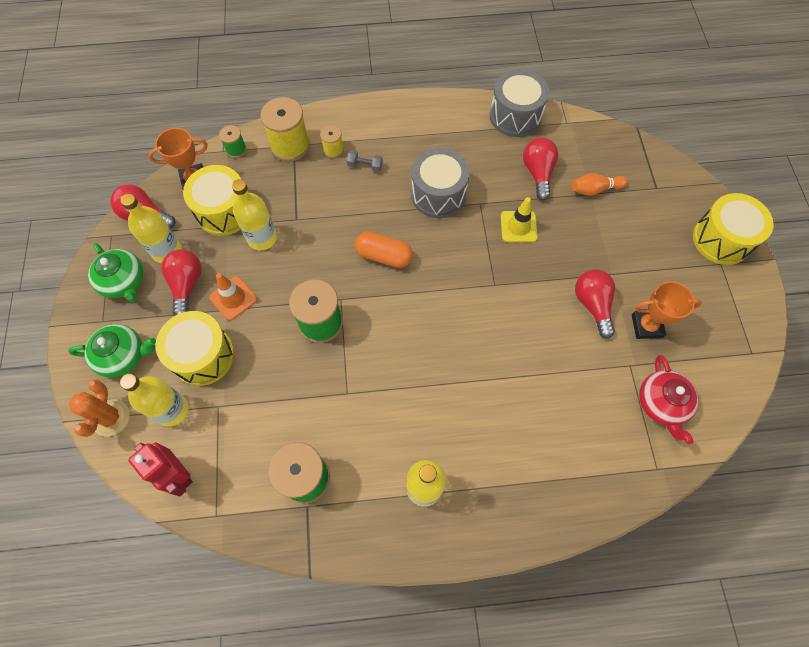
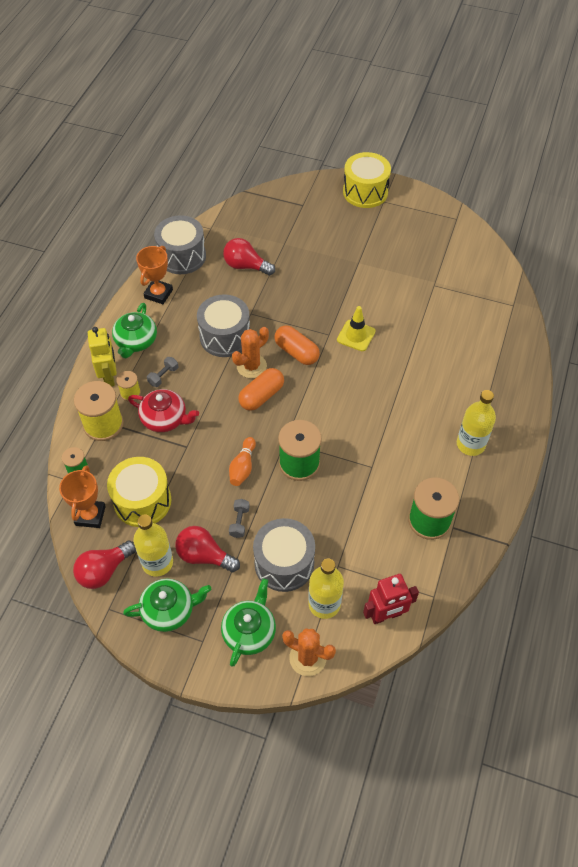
camera: 65 degrees left, 10 degrees down
(203, 356) = (284, 563): yellow drum -> grey drum
(233, 298) = (239, 522): orange traffic cone -> grey dumbbell
(262, 238) = (190, 479): yellow bottle -> none
(343, 126) = (109, 376): none -> yellow robot
(392, 127) = (136, 341): none -> green teapot
(415, 232) = (251, 366): none -> orange cactus
(454, 264) = (296, 352): none -> orange capsule
(518, 227) = (287, 298): yellow traffic cone -> yellow traffic cone (356, 335)
(592, 304) = (377, 284): red light bulb -> none
(595, 189) = (282, 239): orange bowling pin -> orange bowling pin (243, 467)
(646, 326) = (409, 262): orange trophy -> orange trophy (158, 294)
(662, 404) = (469, 281): red teapot -> red teapot (165, 419)

